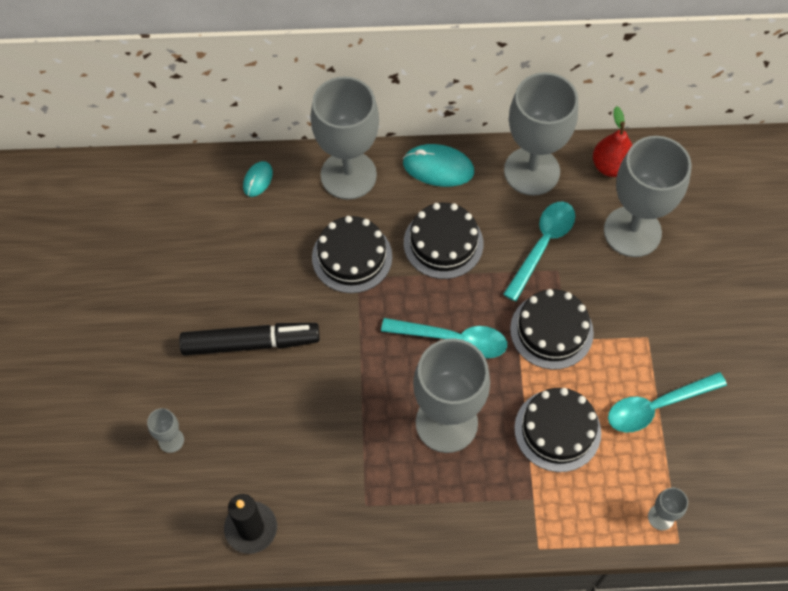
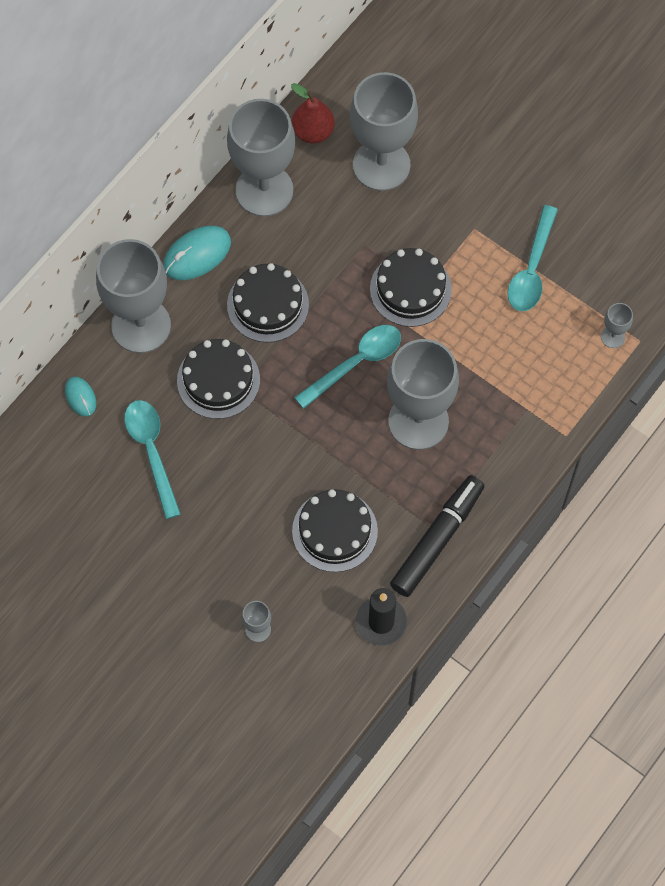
camera: 50 degrees left, 5 degrees up
(250, 343) = (226, 511): black marker -> black marker (437, 539)
(542, 245) = (335, 236): turquoise spoon -> turquoise spoon (151, 451)
(557, 430) = (491, 350): black cake -> black cake (334, 531)

